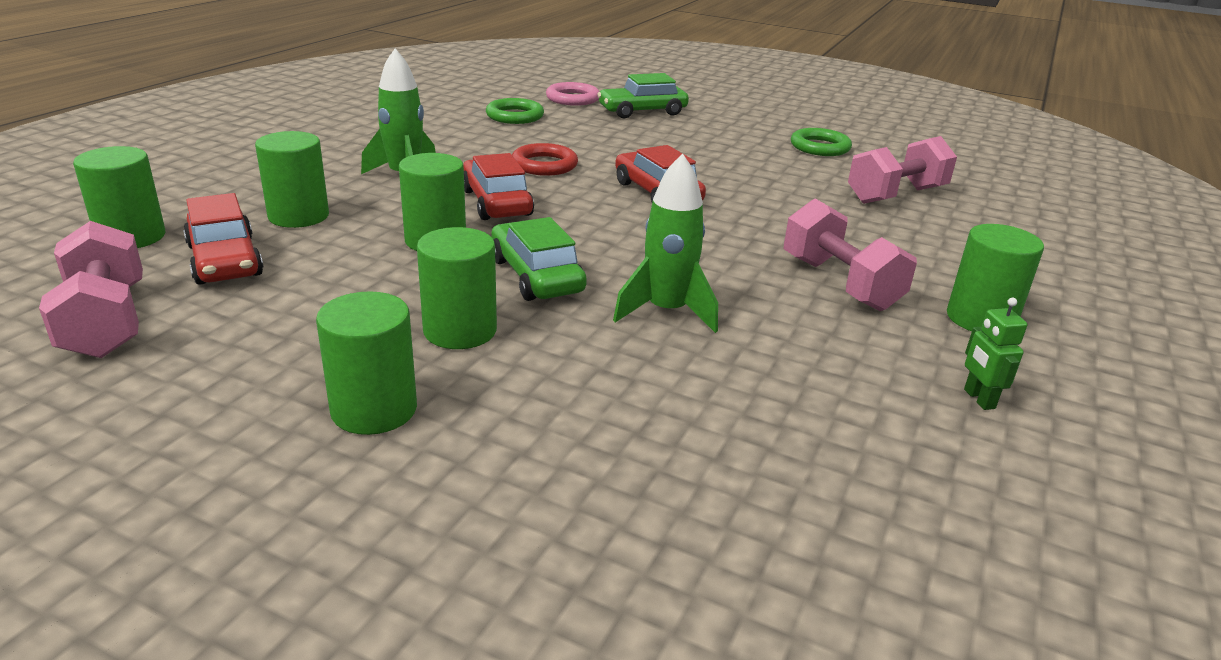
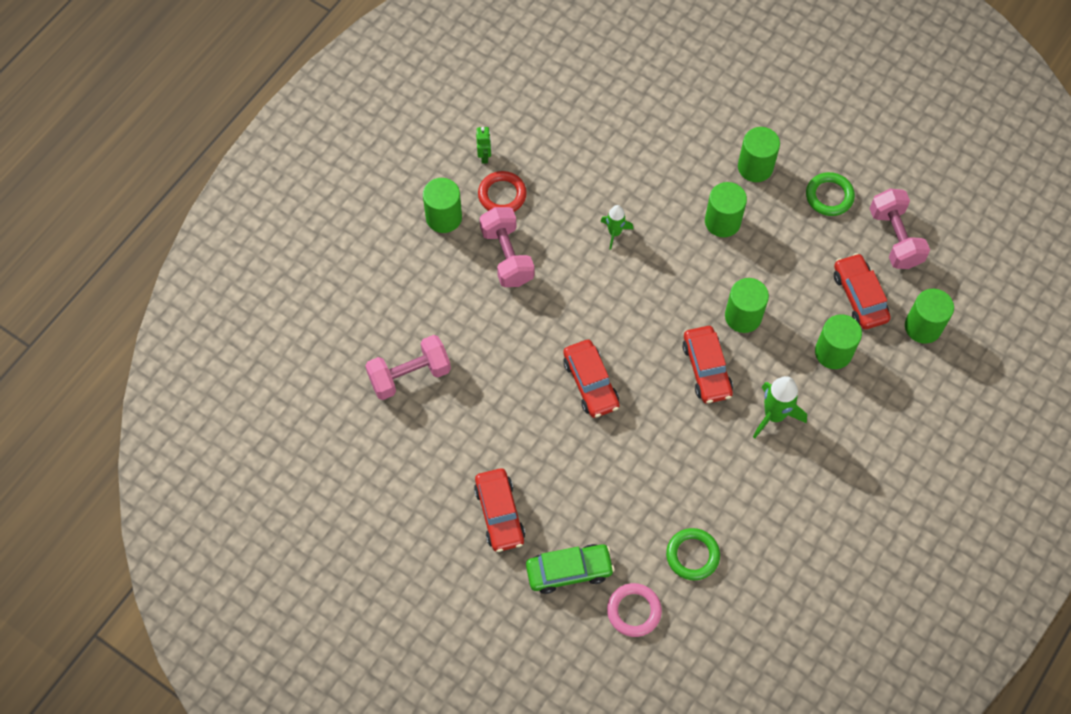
camera: 170 degrees left, 35 degrees up
(536, 275) = (682, 272): green car -> none
(544, 165) = (670, 436): red ring -> red ring (502, 195)
(666, 312) = (614, 233): green rocket -> green rocket, size x0.63
(728, 132) = (499, 514): none -> red car
(820, 147) = (428, 475): green ring -> green ring (829, 196)

